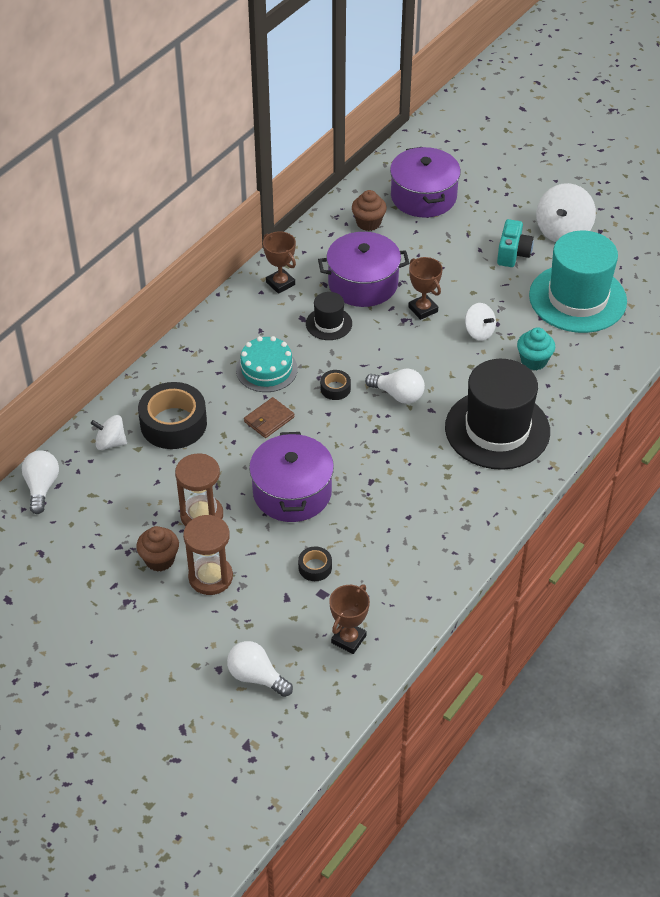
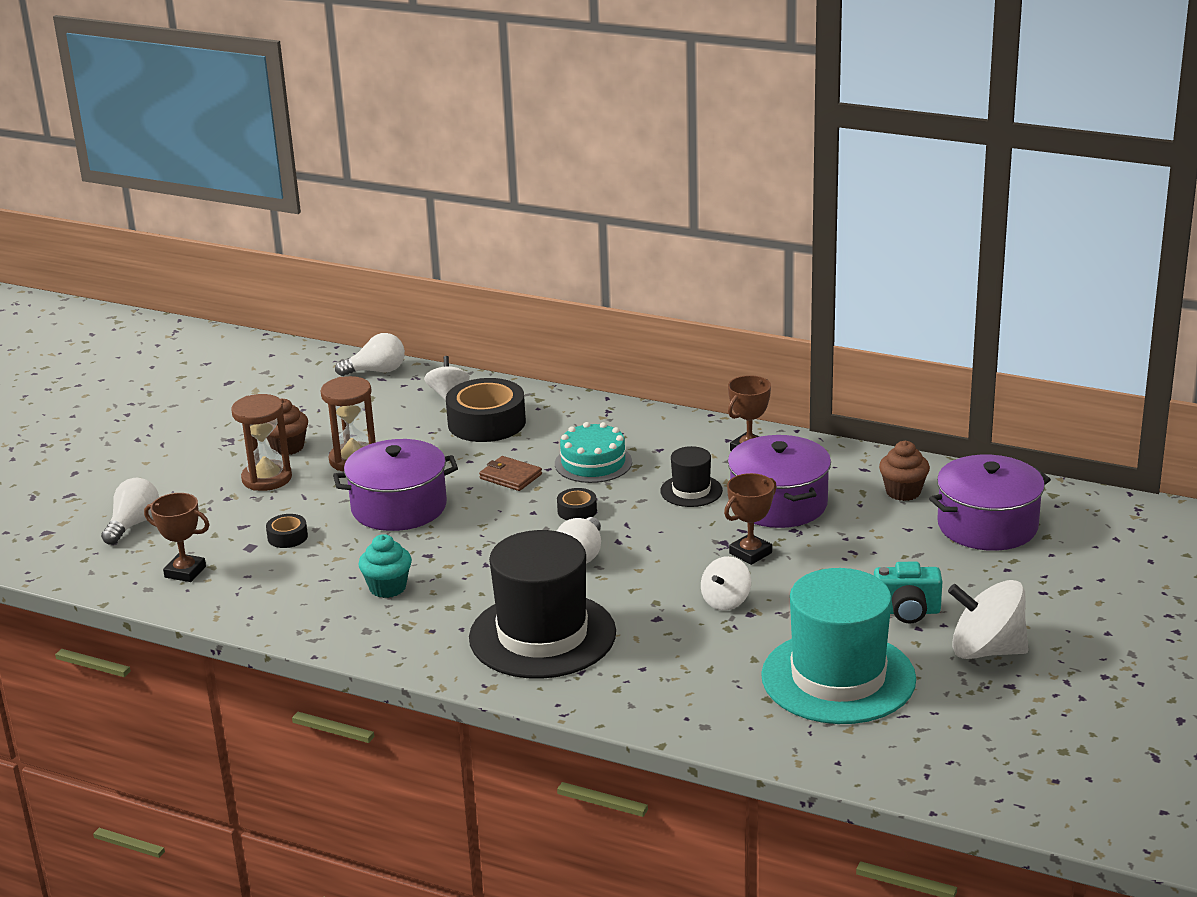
camera: 80 degrees right, 20 degrees down
(534, 361) = (686, 651): turquoise cupcake -> turquoise cupcake (387, 588)

